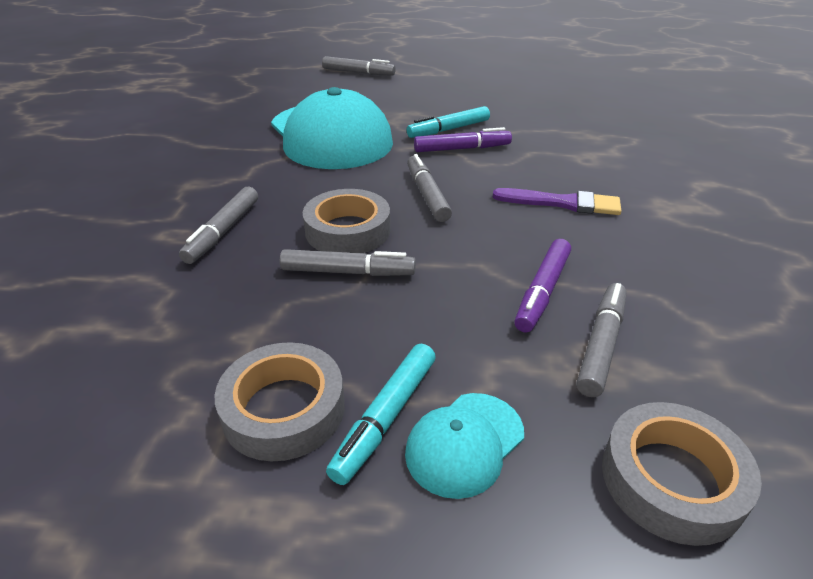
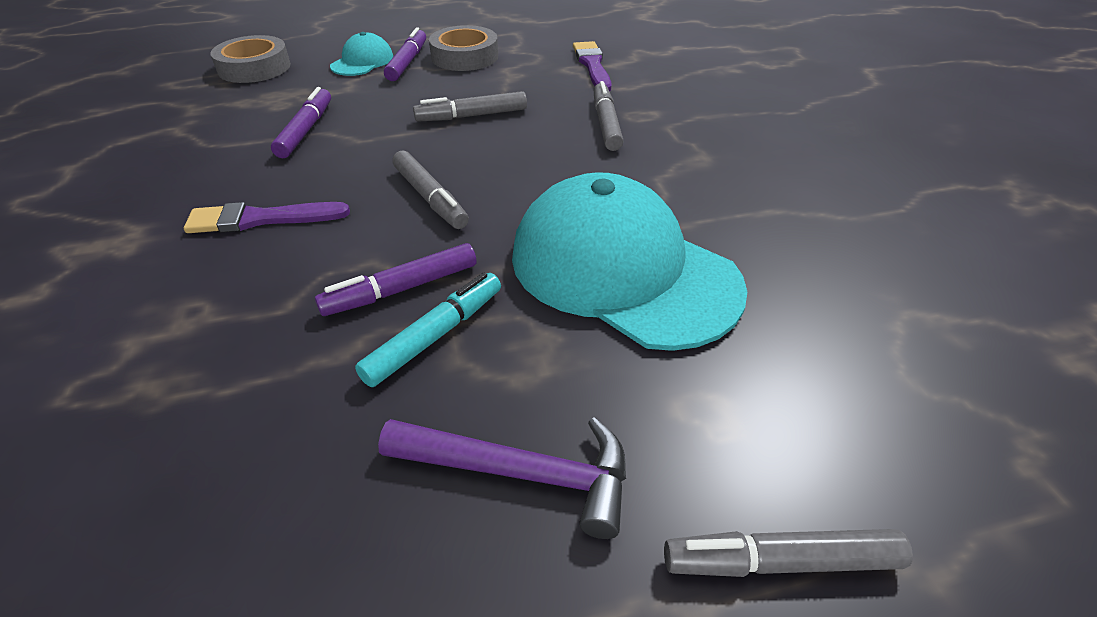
camera: 160 degrees right, 5 degrees up
(123, 330) = (592, 65): none -> purple brush
(348, 230) = (494, 145): grey tape -> none
(386, 417) = (407, 62): turquoise marker -> purple marker
(428, 95) = (520, 472): none -> purple hammer
(601, 344) = (269, 108): grey marker -> none

